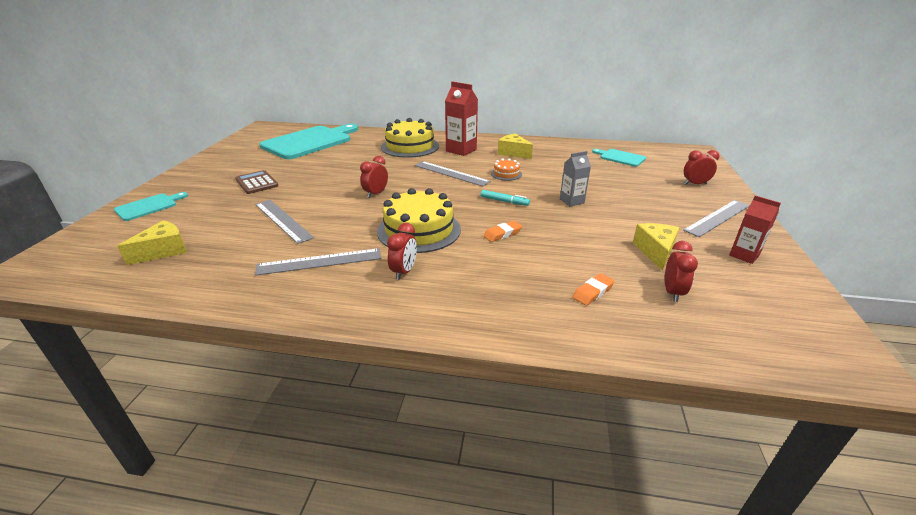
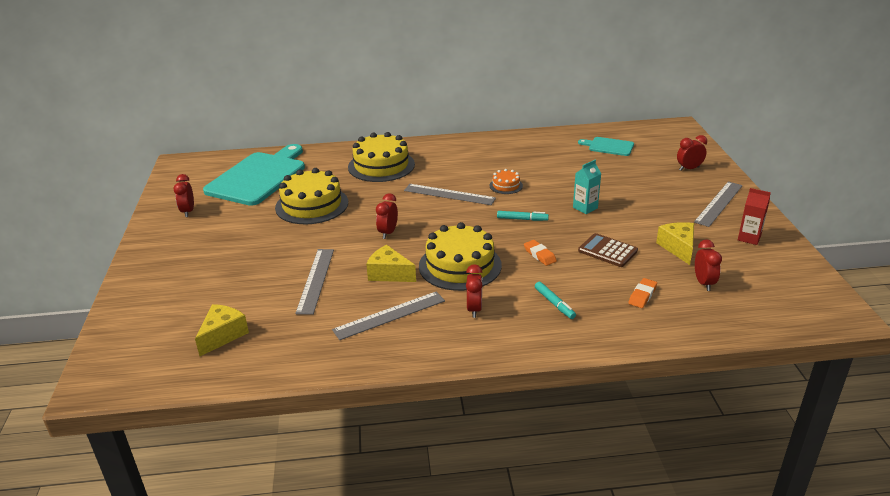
camera: 15 degrees left, 0 degrees up
(149, 206) = (151, 291): turquoise cutting board -> none
(236, 156) = (188, 211): none -> red clock
(257, 183) = (246, 242): brown calculator -> brown calculator (607, 251)
(283, 220) = (315, 280): grey ruler -> grey ruler turned 60 degrees clockwise
(332, 165) = (312, 205): none -> yellow cake
(461, 150) = (441, 162): red carton -> none
(489, 282) = (554, 304): none -> turquoise marker
(502, 234) = (539, 255): orange eraser -> orange eraser turned 75 degrees counterclockwise
(513, 153) = (498, 157): yellow cheese -> yellow cheese (389, 274)
(571, 201) = (585, 208): grey carton -> turquoise carton

